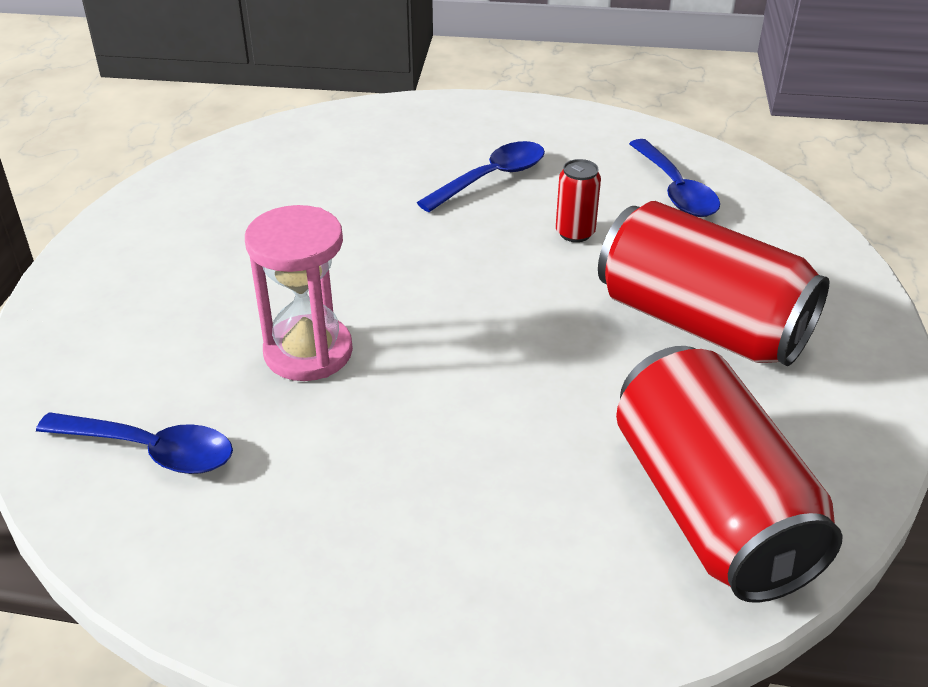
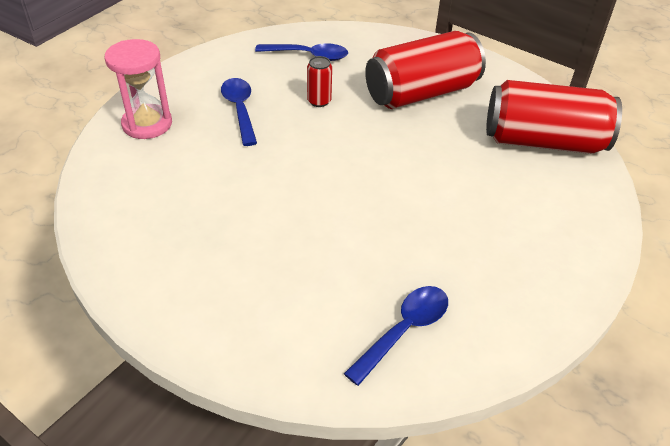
camera: 65 degrees left, 5 degrees up
(308, 352) = (354, 236): pink hourglass -> pink hourglass (147, 124)

